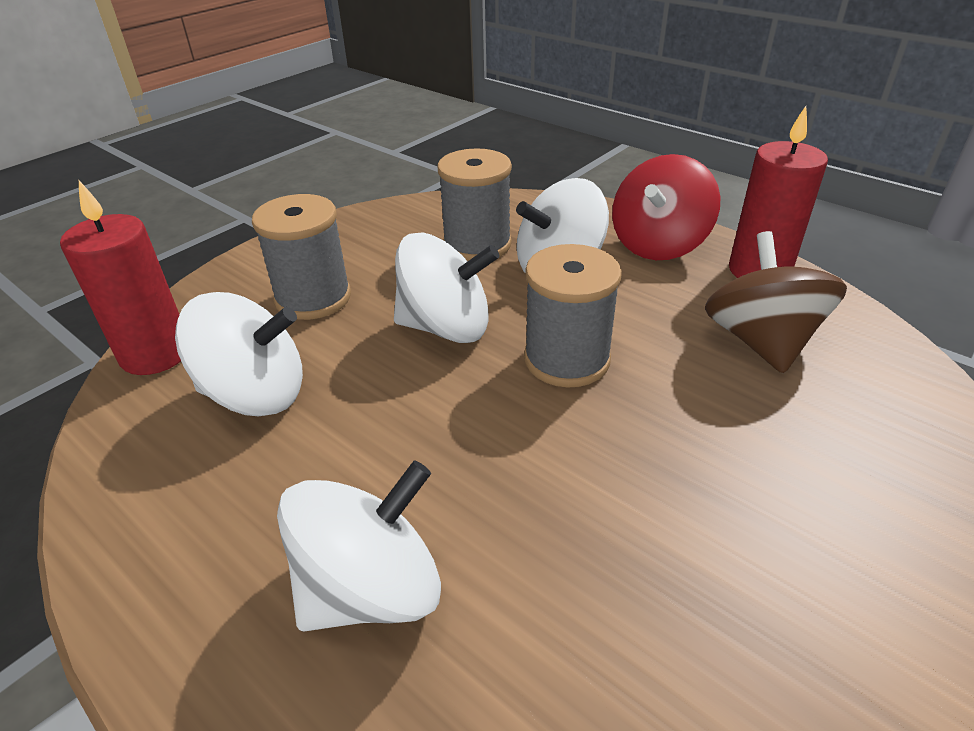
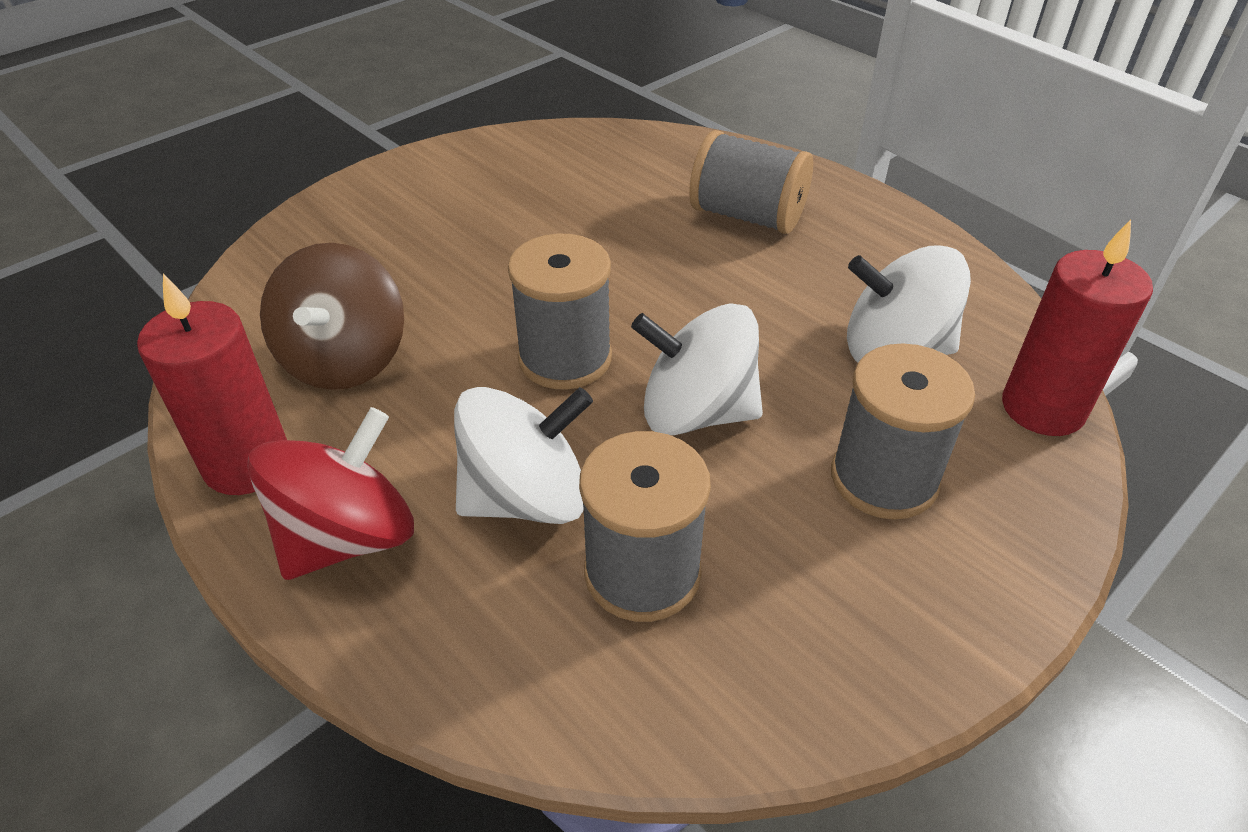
camera: 175 degrees left, 5 degrees up
(371, 589) = (747, 216): white spinning top -> grey spool

